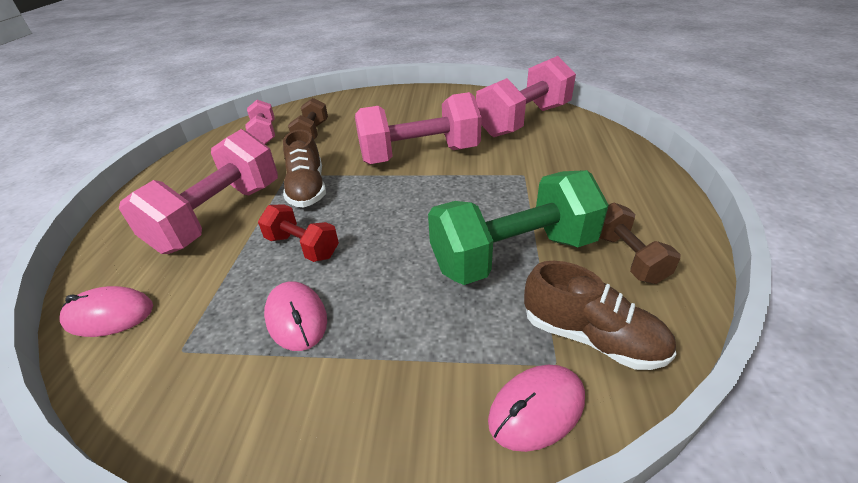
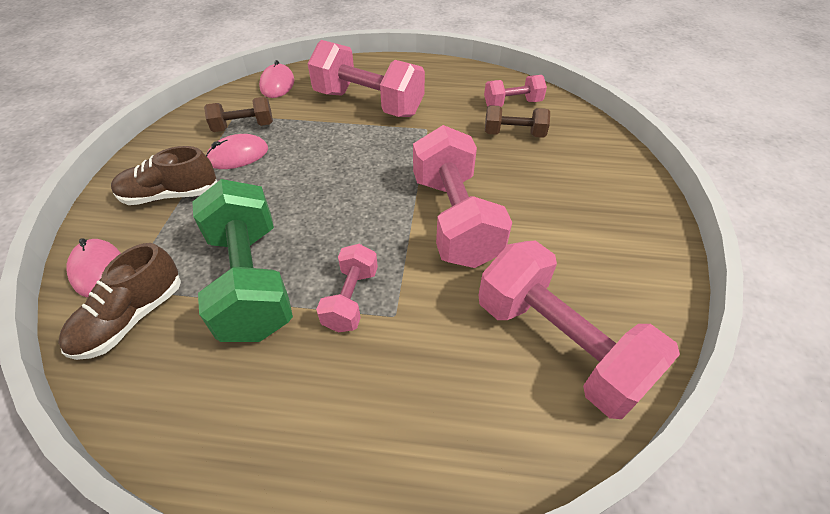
camera: 90 degrees right, 10 degrees up
(302, 247) = (314, 149): red dumbbell -> none
(307, 189) = (399, 143): brown shoe -> brown shoe (170, 195)
(515, 195) = (351, 299): none -> pink dumbbell
(627, 257) = (206, 381): brown dumbbell -> brown dumbbell (244, 127)

